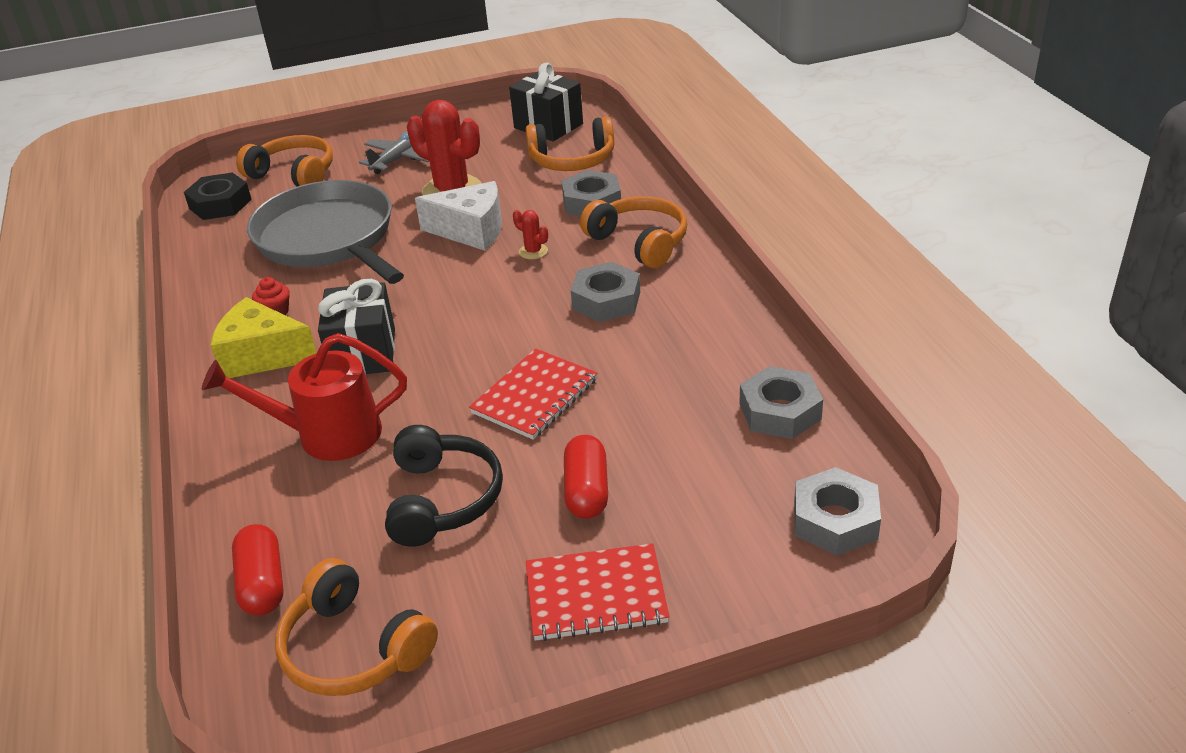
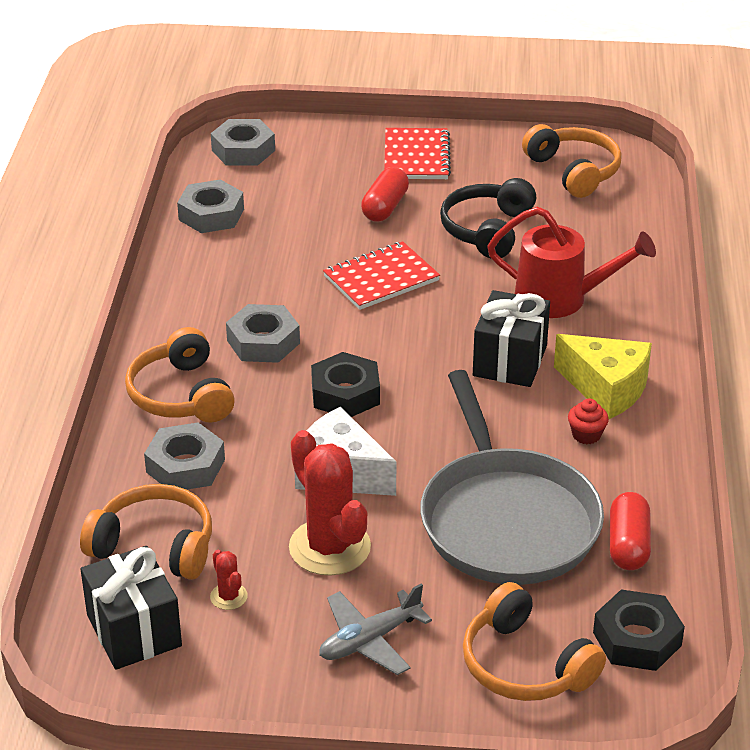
camera: 160 degrees left, 0 degrees up
(263, 583) = (627, 217): red capsule -> red capsule (628, 545)
(502, 282) = (345, 393): none -> black nut
(533, 251) = (292, 420): red cactus -> red cactus (228, 596)
(596, 595) = (416, 156): red notebook -> red notebook turned 75 degrees clockwise

